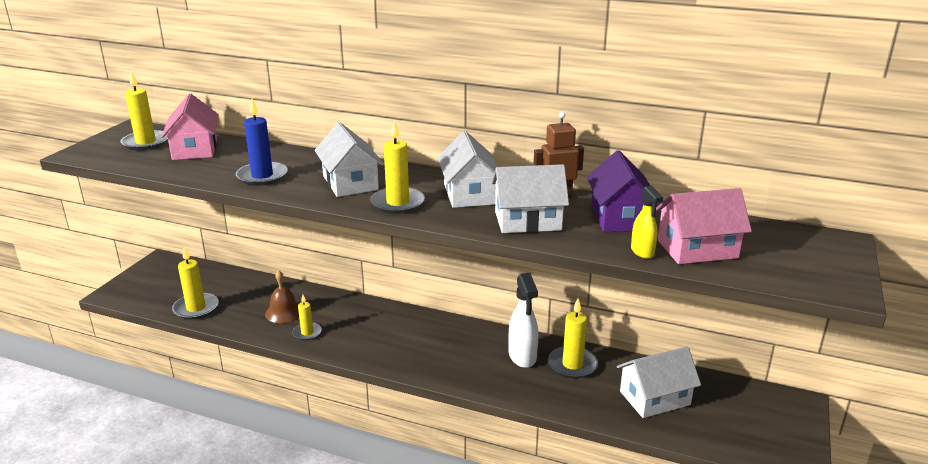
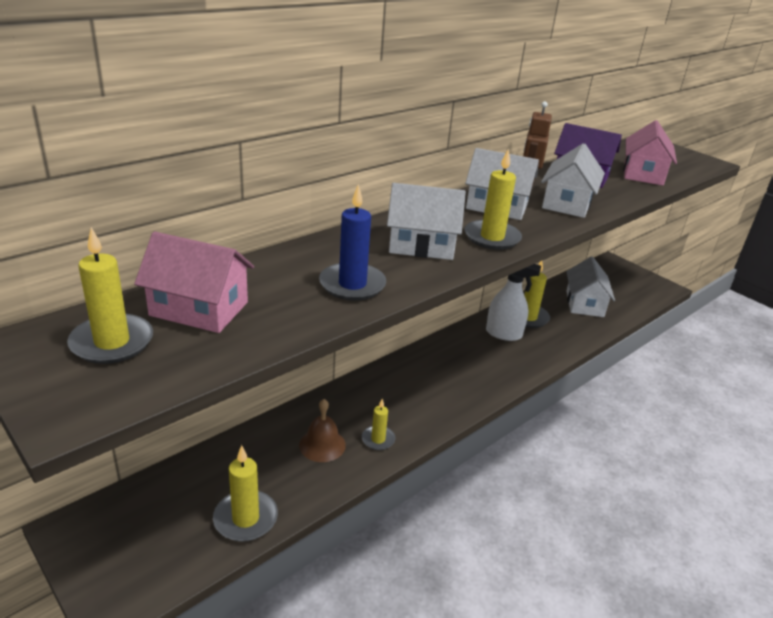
camera: 65 degrees left, 5 degrees up
(642, 252) = (640, 188): yellow spray bottle -> none

